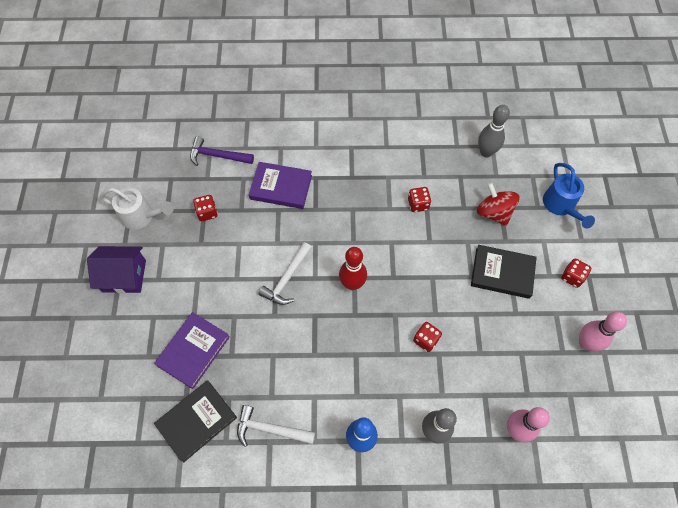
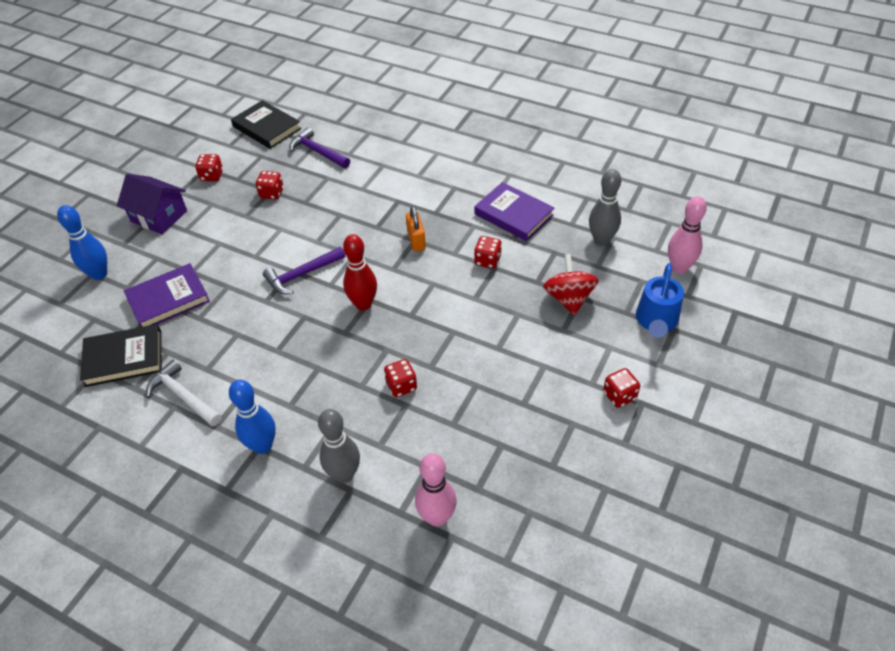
camera: 30 degrees right, 15 degrees down
(114, 355) = (99, 274): none -> blue bowling pin
(142, 216) = (212, 176): white watering can -> red dice
(281, 187) = (357, 197): purple book -> purple book (513, 215)
(287, 279) = (302, 275): white hammer -> purple hammer
(354, 209) = (416, 240): none -> orange padlock
(502, 273) = (536, 359): black book -> black book (266, 128)
(586, 343) = (588, 469): pink bowling pin -> pink bowling pin (679, 268)

